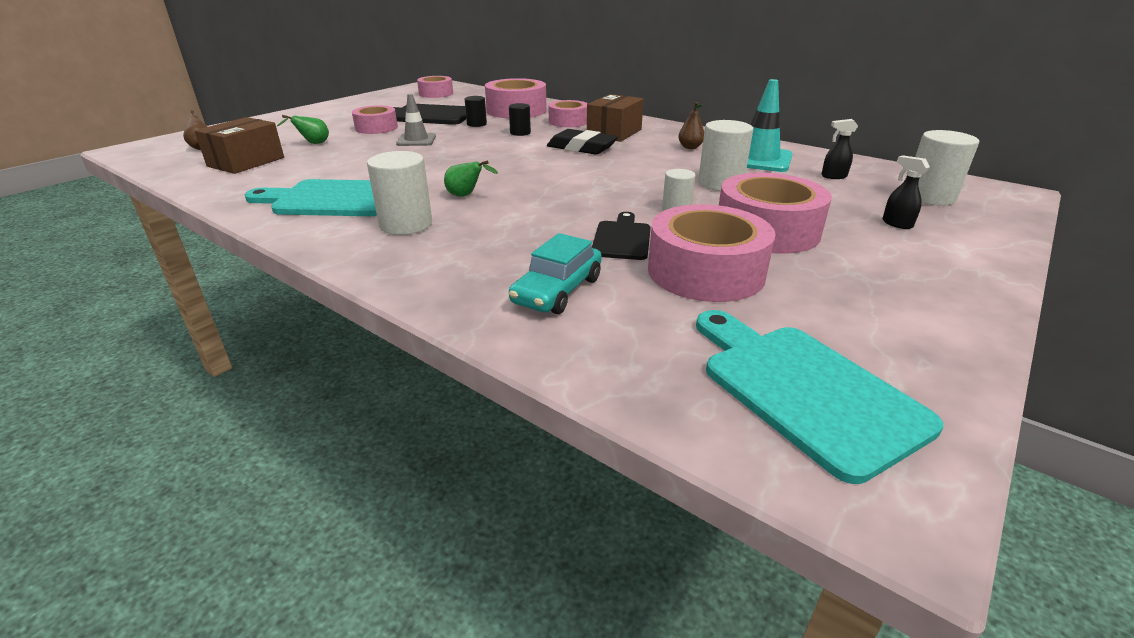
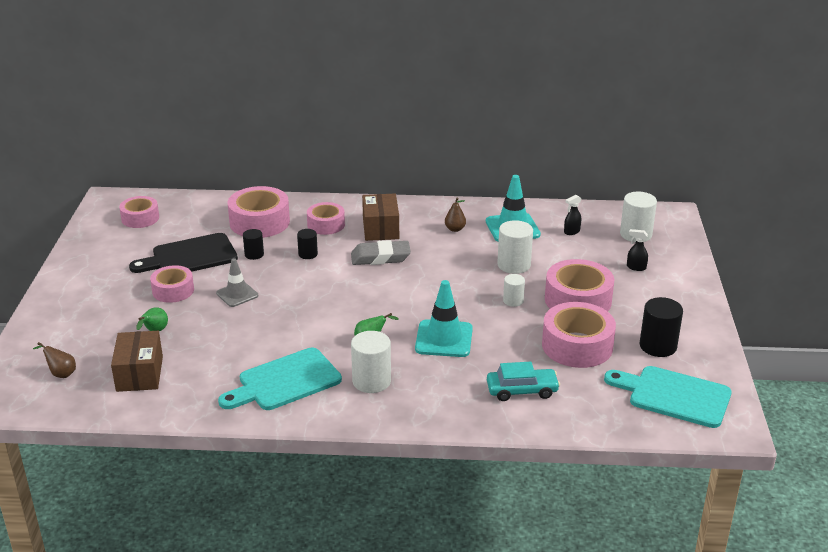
camera: 35 degrees left, 0 degrees up
(542, 216) = (444, 339): none -> turquoise traffic cone
(557, 291) = (522, 390): turquoise car -> turquoise car turned 90 degrees counterclockwise
(581, 148) = (380, 257): black eraser -> grey eraser
(622, 239) = (511, 339): black cutting board -> none
(844, 313) = (658, 346): none -> black cylinder

